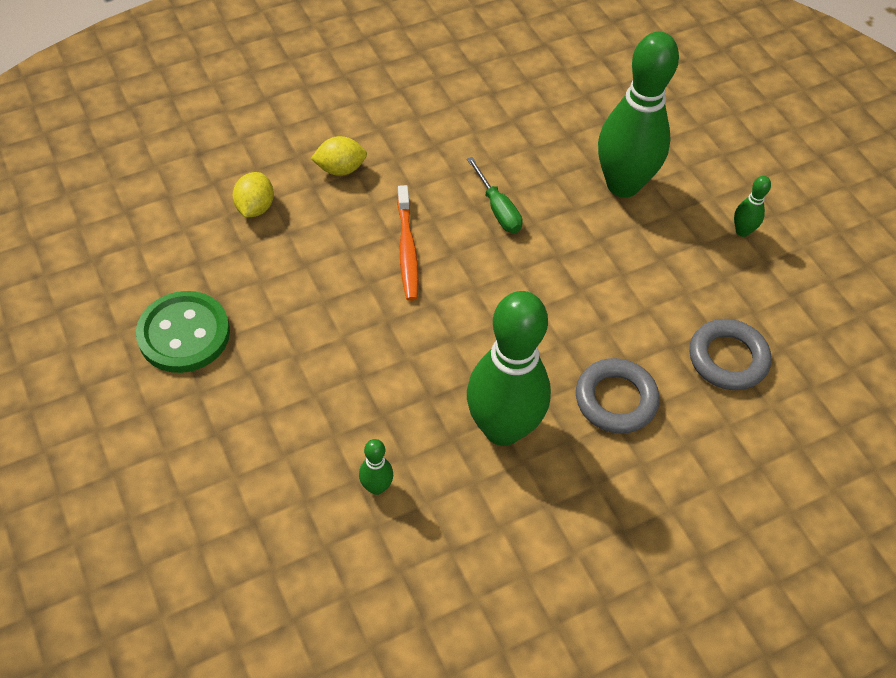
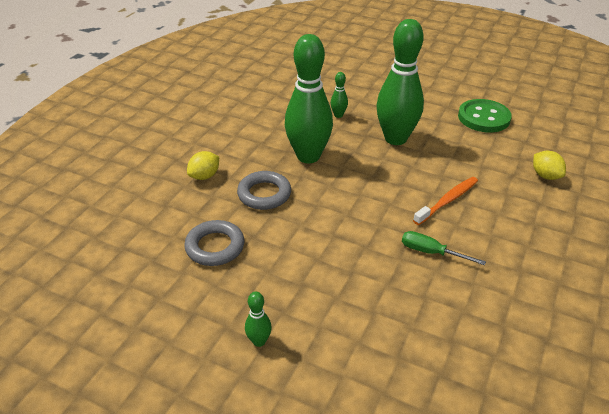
camera: 145 degrees right, 15 degrees down
(340, 169) = (543, 219): yellow lemon -> yellow lemon (204, 176)
(407, 249) = (447, 201): orange toothbrush -> orange toothbrush turned 90 degrees clockwise
(623, 185) = (374, 323): green bowling pin -> green bowling pin (395, 138)

